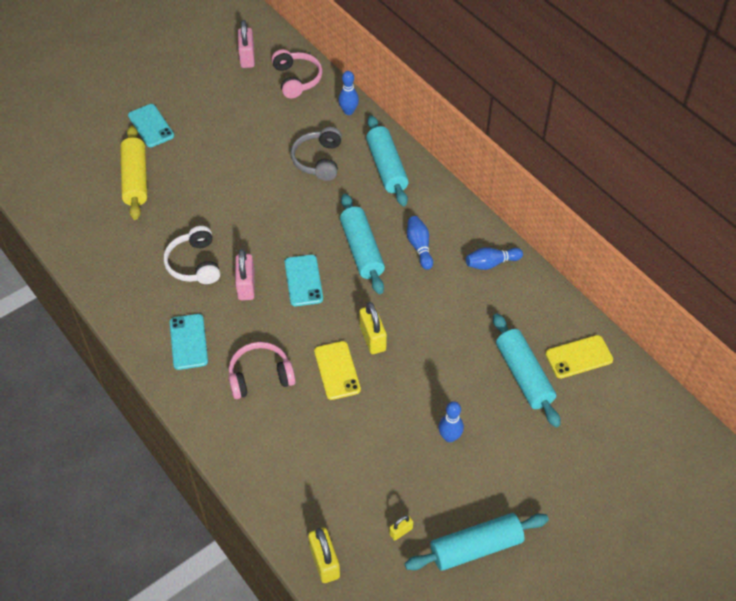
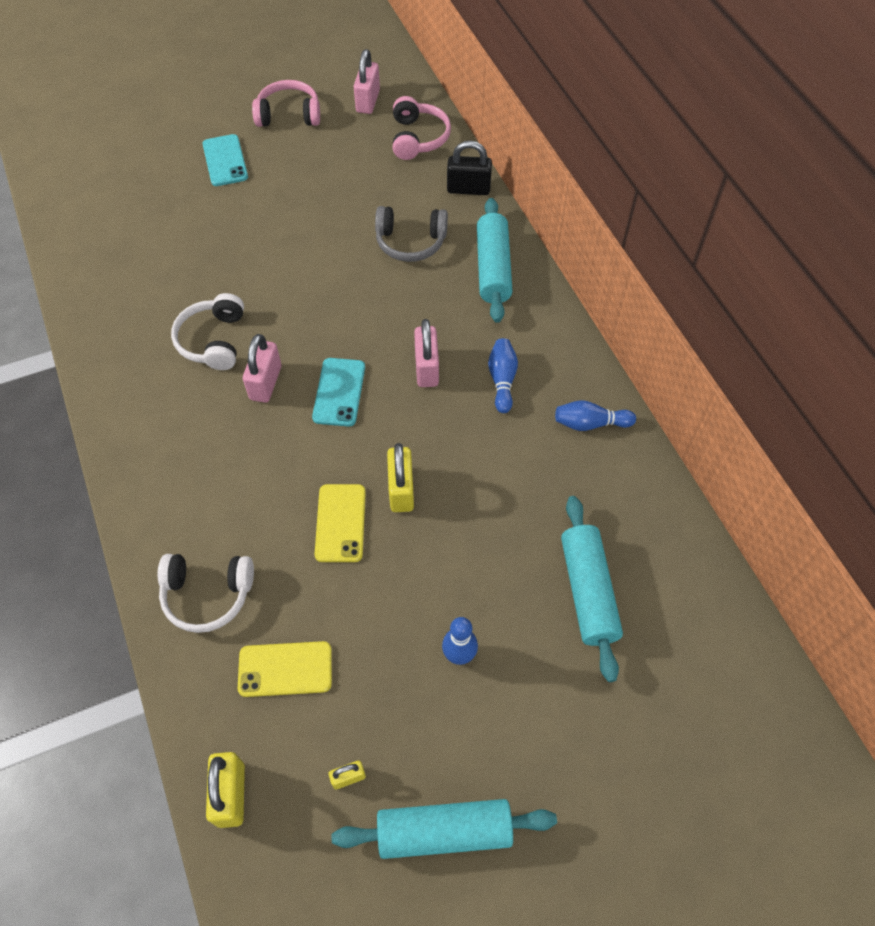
camera: 15 degrees right, 5 degrees up
(135, 179) = (183, 221): yellow rolling pin -> none
(188, 342) = (169, 439): turquoise phone -> none
(259, 440) = (207, 595): none -> white headphones
(260, 376) = (240, 507): pink headphones -> pink headphones (289, 115)
(318, 160) = (410, 242): grey headphones -> grey headphones turned 105 degrees counterclockwise
(348, 111) = (468, 189): blue bowling pin -> black padlock
(362, 250) = (426, 368): turquoise rolling pin -> pink padlock
(578, 357) = (672, 583): yellow phone -> yellow phone (285, 669)

